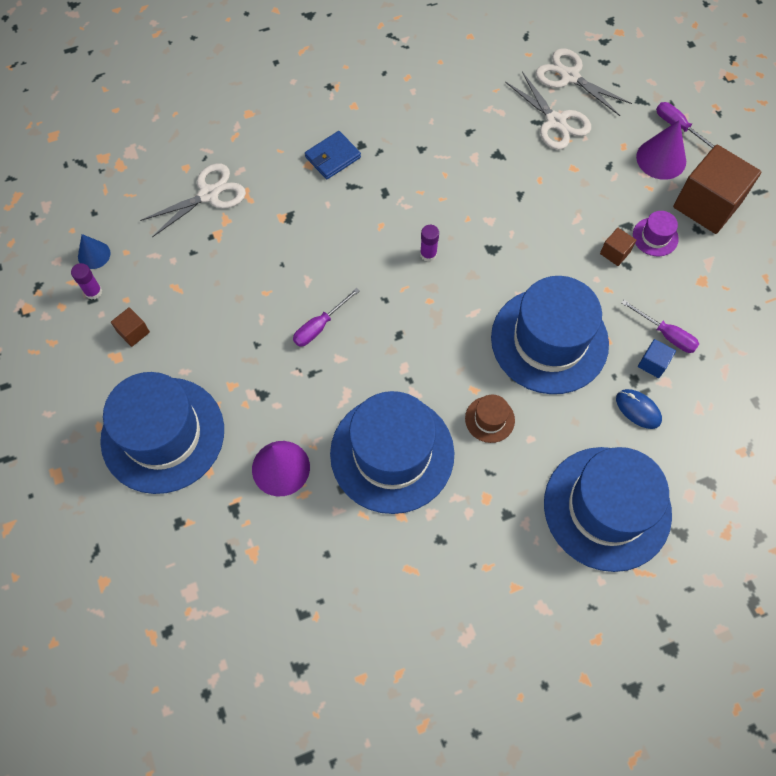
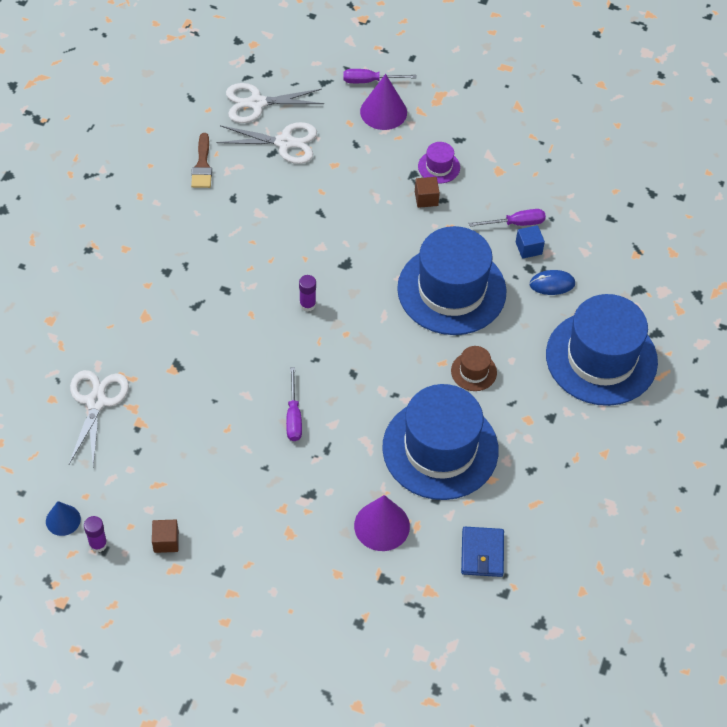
camera: 50 degrees left, 10 degrees down
(163, 434) = (276, 583): blue hat -> none
(333, 157) = (157, 297): blue wallet -> blue wallet (482, 553)
(476, 91) = (202, 165): none -> brown brush
(707, 205) = (446, 119): brown cube -> none

